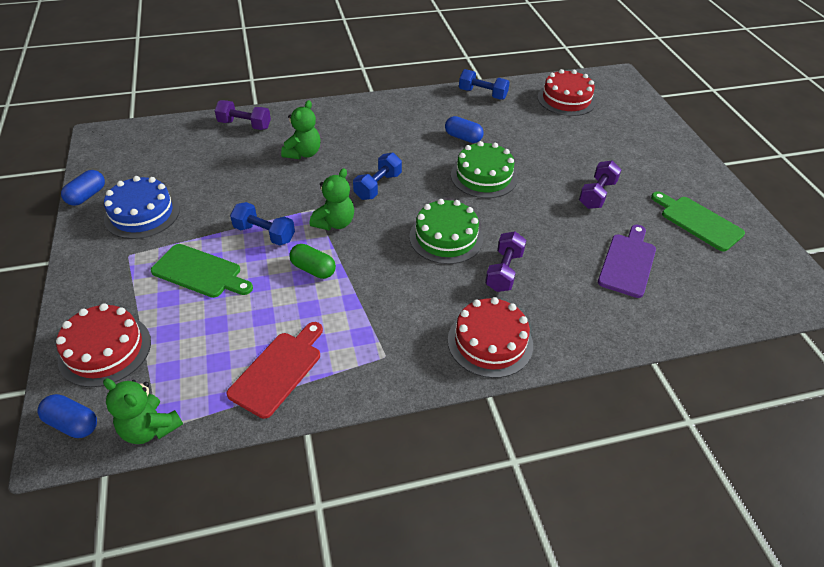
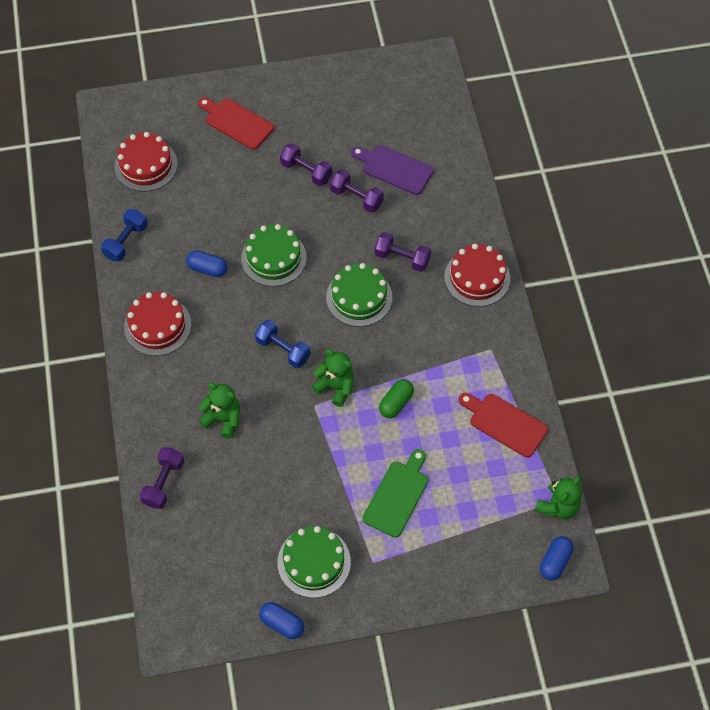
camera: 85 degrees left, 15 degrees up
(105, 350) = (485, 555): red cake -> red cake (157, 326)
(142, 214) = (314, 562): blue cake -> green cake
(264, 234) = (348, 446): blue dumbbell -> none
(463, 137) = (207, 269): blue capsule -> blue capsule turned 75 degrees clockwise
(576, 232) = (356, 198): none -> purple dumbbell
(638, 147) = (237, 122): none -> red cutting board
(698, 221) = (346, 106): green cutting board -> none

